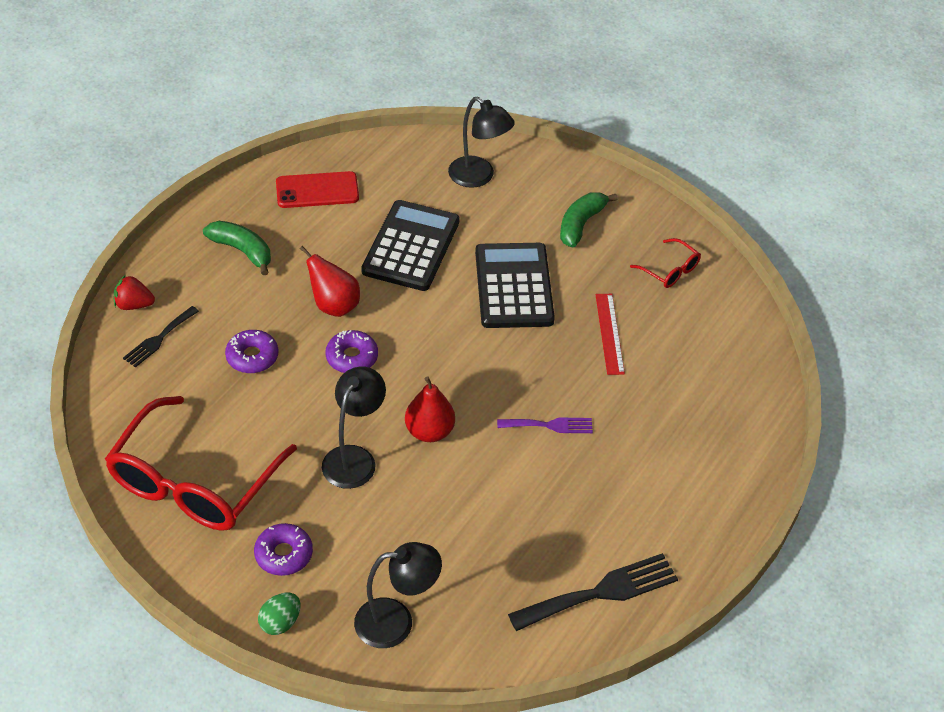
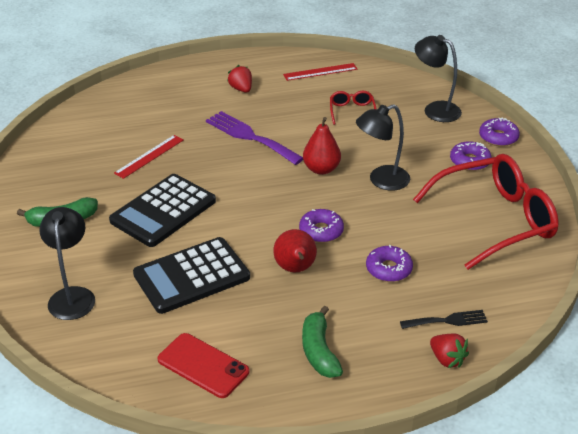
camera: 135 degrees left, 10 degrees down
(280, 622) = (498, 137): green egg -> purple donut
(549, 425) = (250, 137): purple fork -> purple fork, size x1.70
(601, 592) = (320, 72): black fork -> red ruler
(649, 491) = (241, 89): none -> red strawberry
(670, 270) = (60, 165): red glasses -> red glasses (352, 111)

